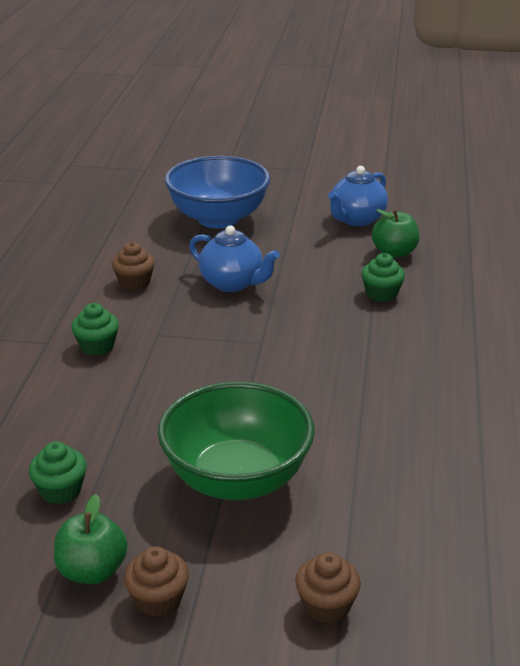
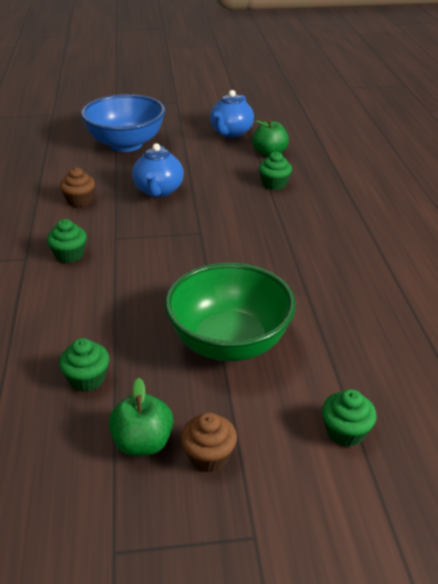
camera: 15 degrees left, 5 degrees up
(233, 283) = (158, 191): blue teapot -> blue teapot turned 75 degrees clockwise
(326, 605) = (345, 432): brown cupcake -> green cupcake

